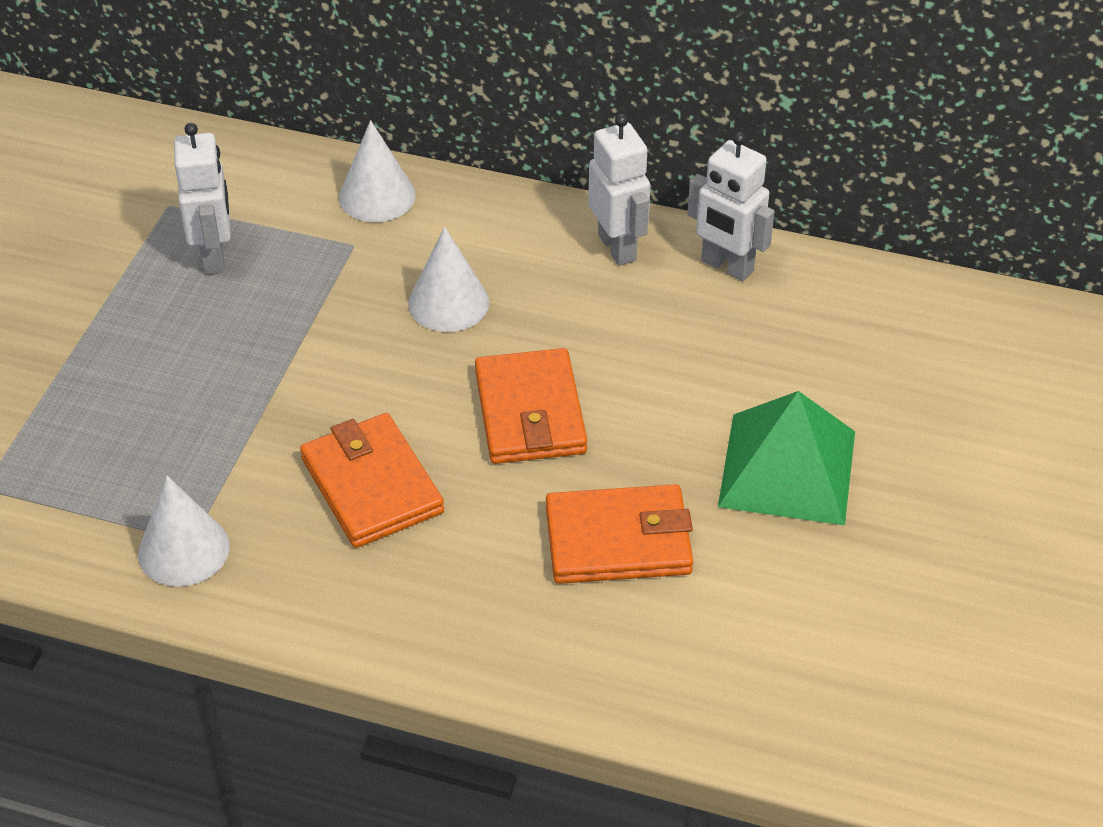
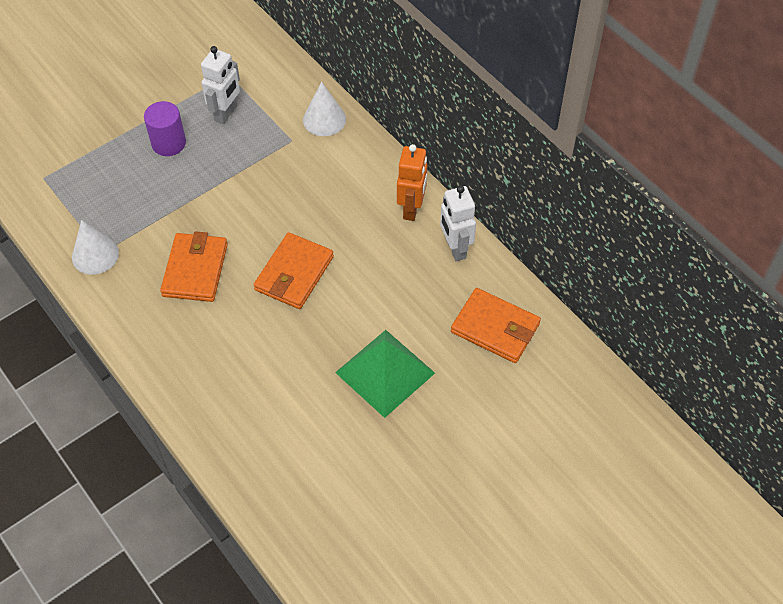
camera: 35 degrees right, 10 degrees up
(158, 338) = (169, 143): none -> purple cylinder
(448, 303) = (307, 195): white cone -> none
(617, 247) = (412, 209): white robot -> orange robot
(618, 540) = (276, 361): orange wallet -> orange wallet (495, 328)

